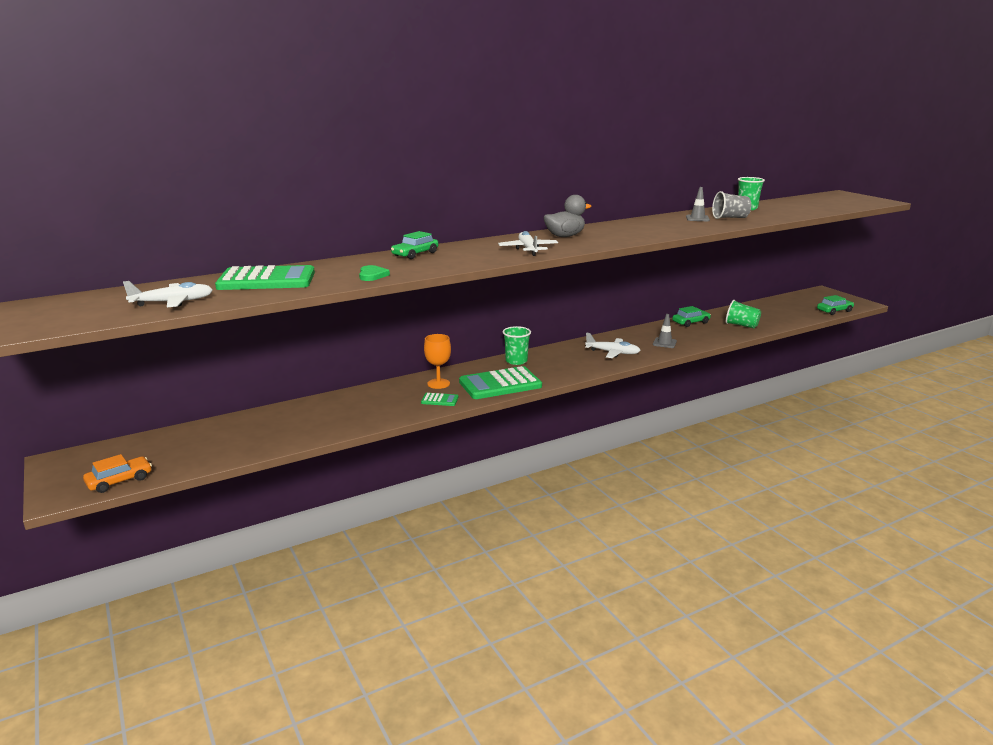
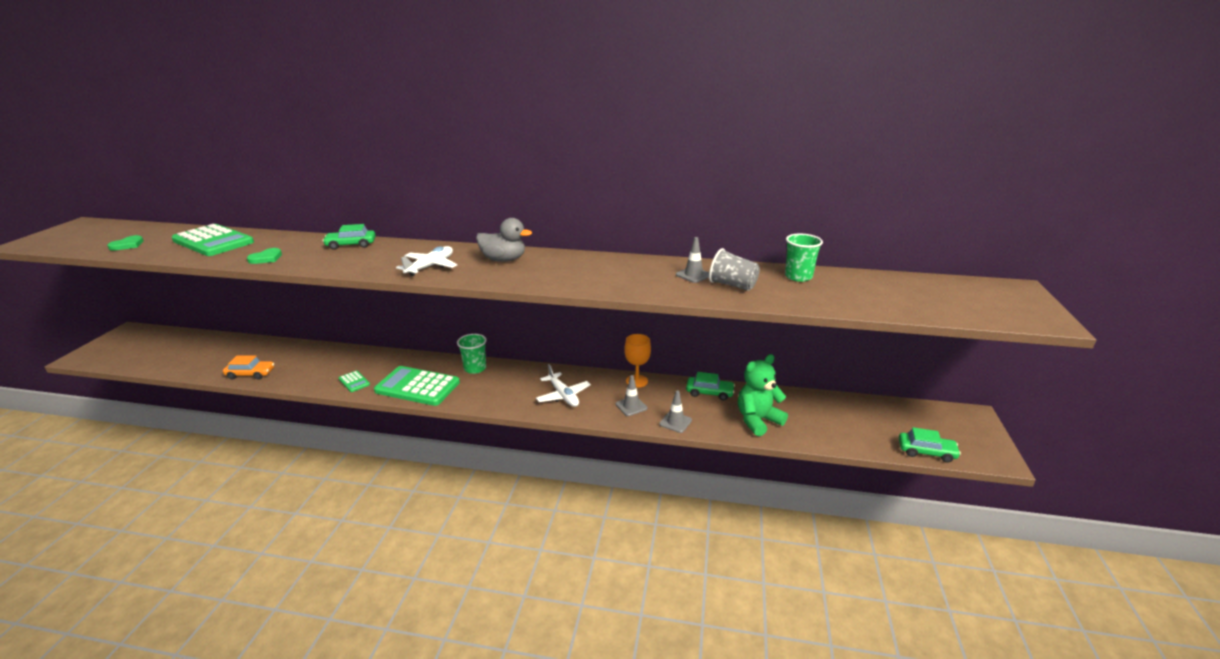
camera: 40 degrees right, 5 degrees up
(119, 481) = (115, 360): orange car -> orange car (250, 374)
(173, 302) = (128, 245): white plane -> green heart
(438, 384) = (384, 365): orange goblet -> orange goblet (637, 381)
(704, 341) = (675, 422): none -> grey traffic cone
(741, 325) = (757, 420): green cup -> green teddy bear

